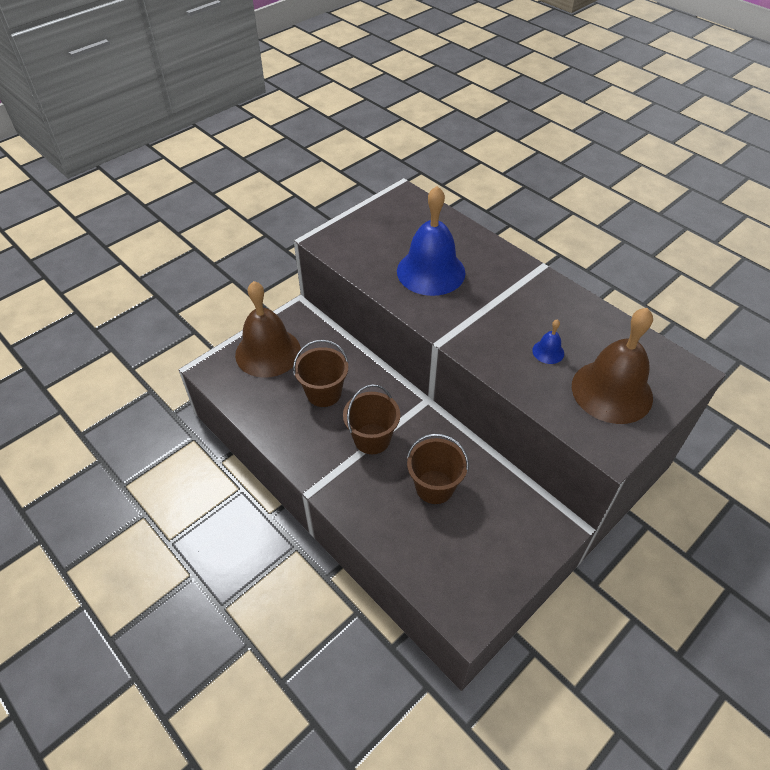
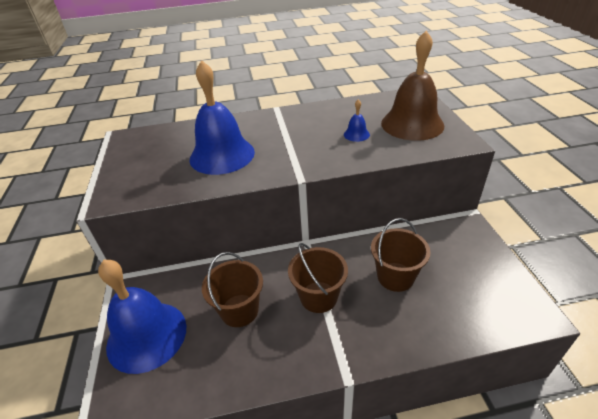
camera: 55 degrees left, 10 degrees down
(268, 352) = (147, 336): brown bell -> blue bell

